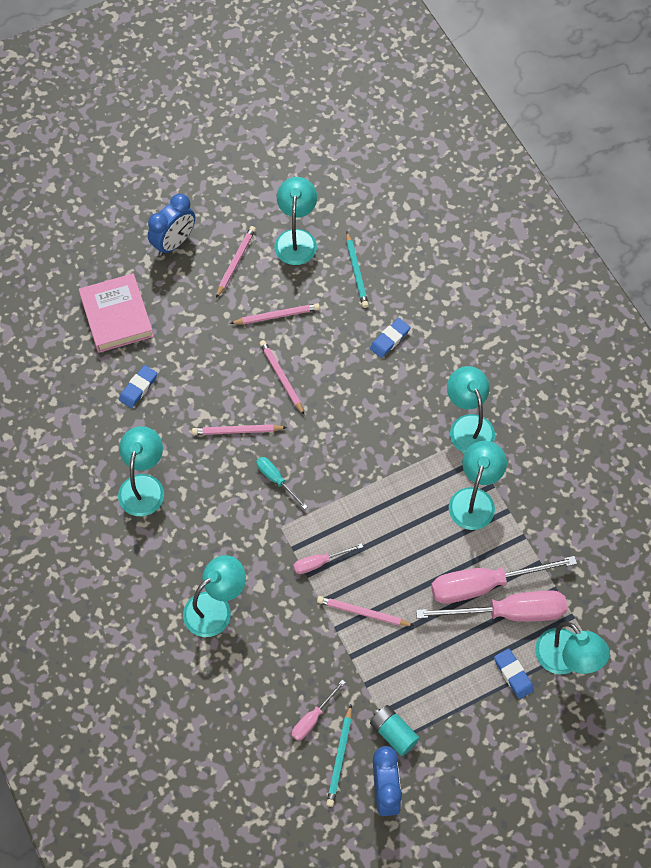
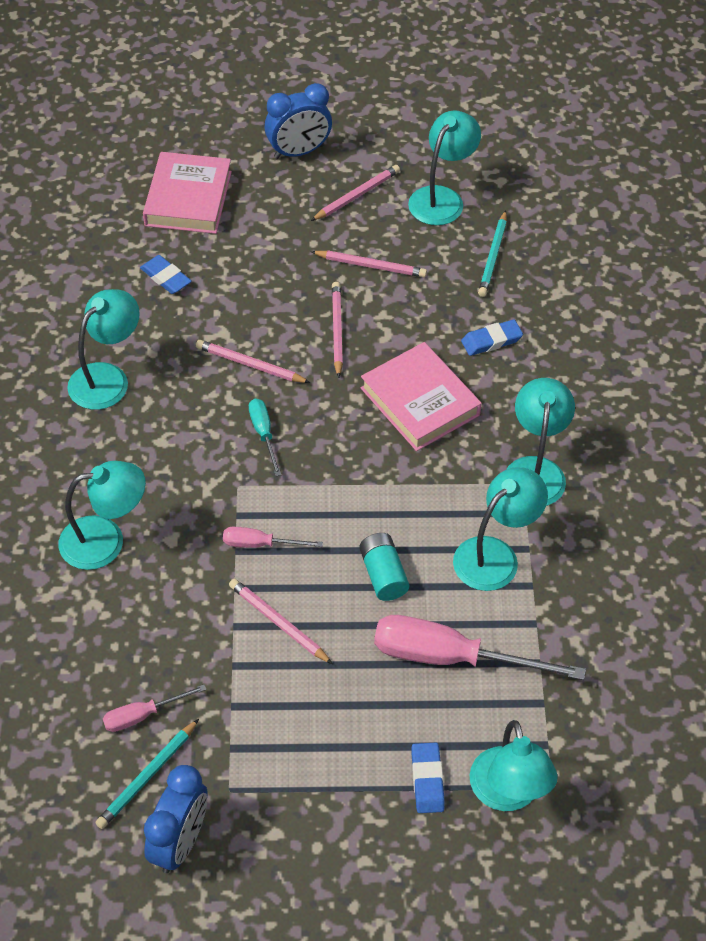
camera: 25 degrees right, 10 degrees down
(138, 388) = (166, 277): blue eraser -> blue eraser turned 75 degrees clockwise
(367, 408) = (420, 401): none -> pink book
(393, 733) = (232, 779): turquoise battery -> turquoise battery (383, 575)
(508, 613) = (463, 703): pink screwdriver -> none

